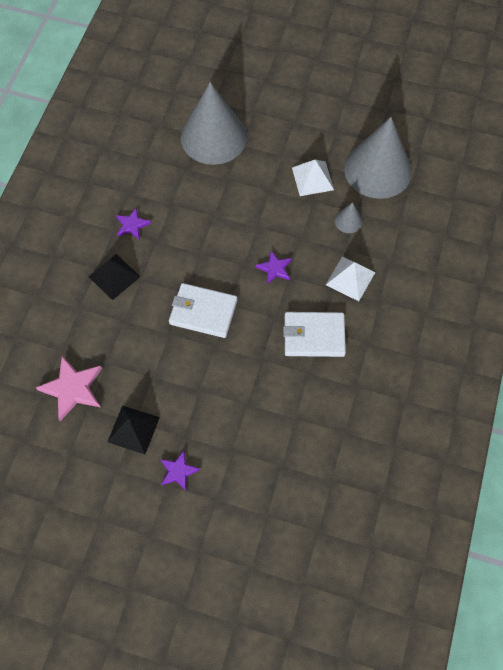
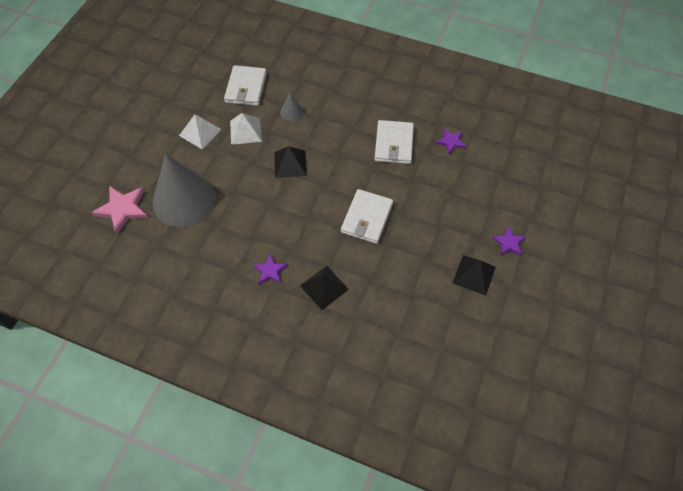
camera: 85 degrees left, 5 degrees down
(72, 388) = (436, 323): pink star -> pink star (123, 209)
(271, 228) = (290, 163): none -> black pyramid
(275, 268) = (330, 164): purple star -> purple star (451, 142)
(350, 278) = (345, 116): white pyramid -> white pyramid (200, 132)
(378, 170) = (246, 88): grey cone -> white wallet

